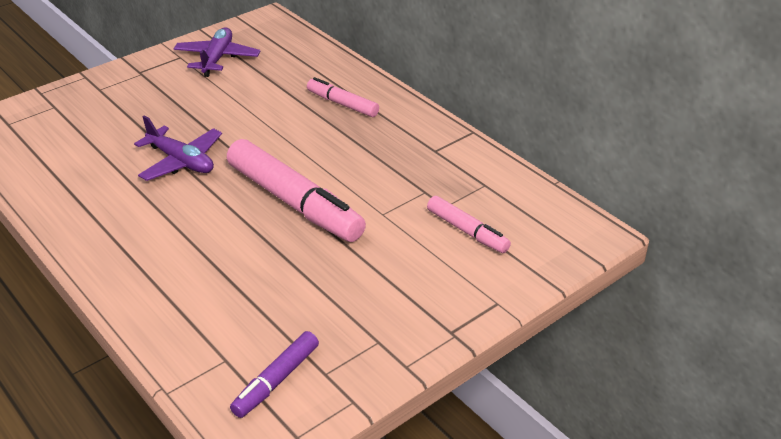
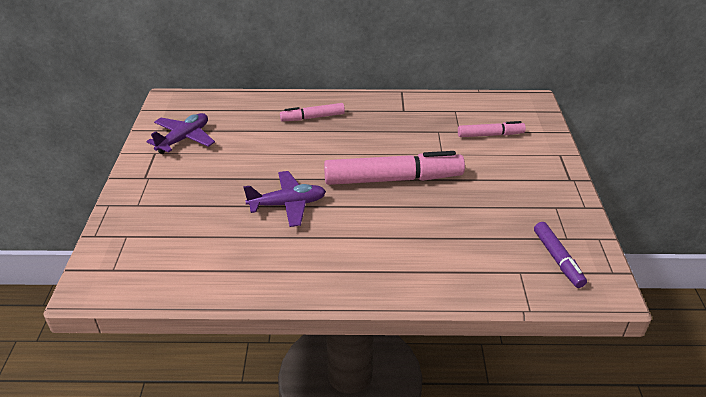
camera: 50 degrees left, 0 degrees up
(217, 58) = (184, 139): purple plane -> purple plane turned 75 degrees clockwise

